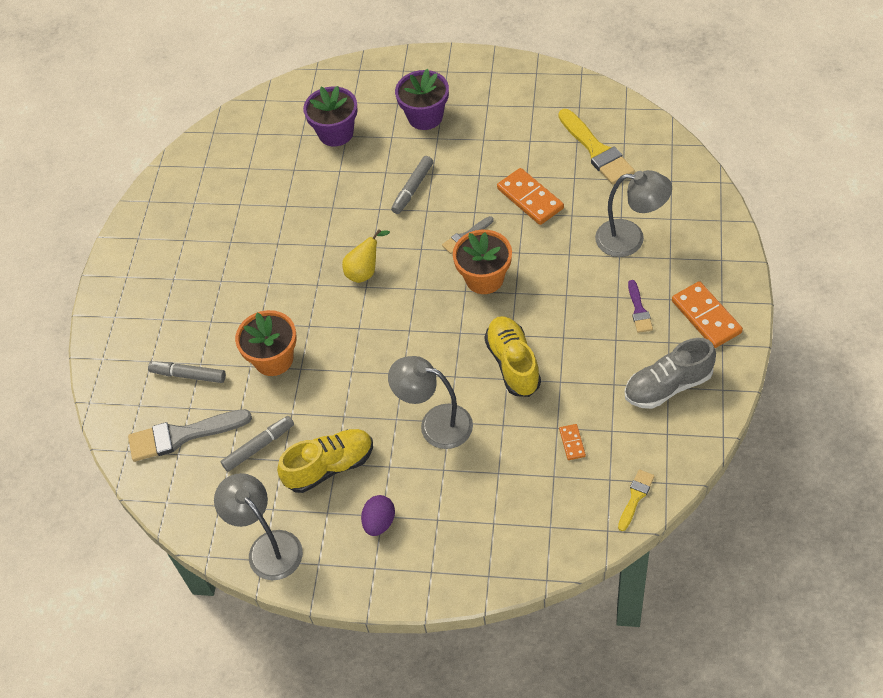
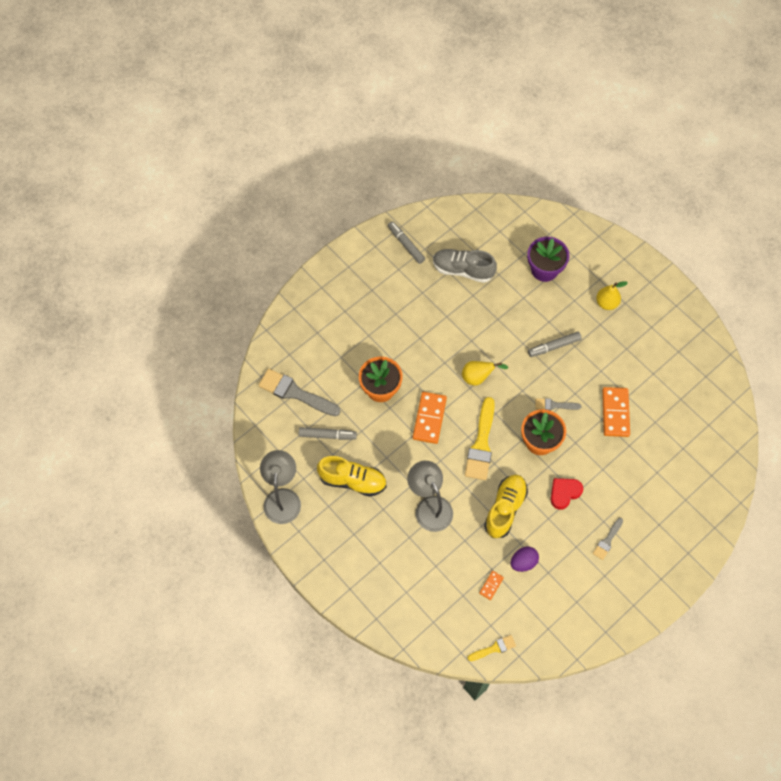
camera: 35 degrees right, 10 degrees up
(188, 375) = (328, 359): grey marker -> grey marker (406, 244)
(379, 522) = (349, 536): purple egg -> purple egg (523, 562)
(425, 117) = (606, 303): purple flower pot -> yellow pear
(555, 303) = (564, 493): none -> red heart
(596, 150) = (686, 415): yellow brush -> yellow brush (481, 444)
(630, 239) = (648, 491): grey lamp -> none
(639, 310) = (607, 540): purple brush -> grey brush
(668, 386) = (577, 601): grey shoe -> grey shoe (463, 270)
(706, 317) = (641, 580): orange domino -> orange domino (429, 418)

